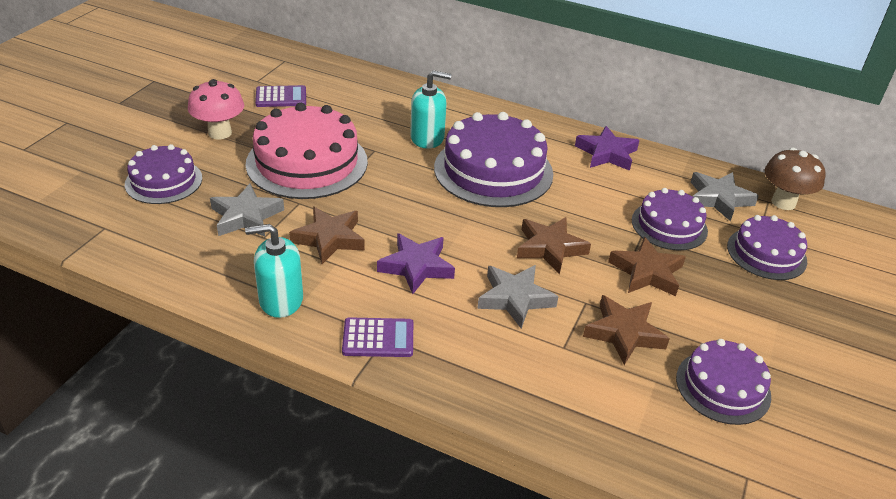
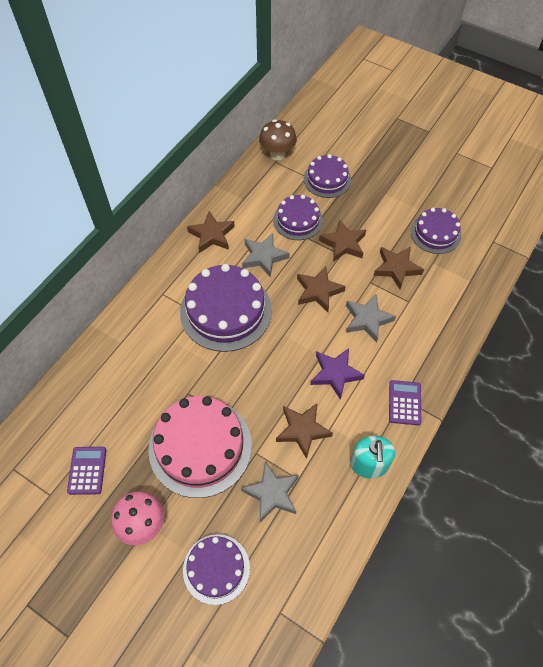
camera: 80 degrees left, 20 degrees up
(427, 138) = (175, 351): turquoise soap dispenser -> none
(607, 153) = (212, 235): purple star -> brown star
(718, 199) = (271, 186): grey star -> grey star (264, 257)

